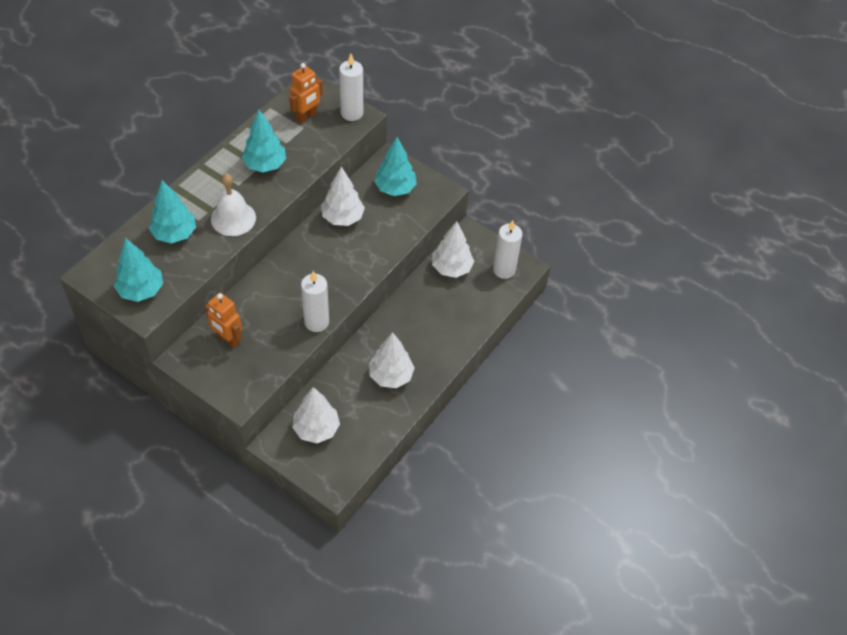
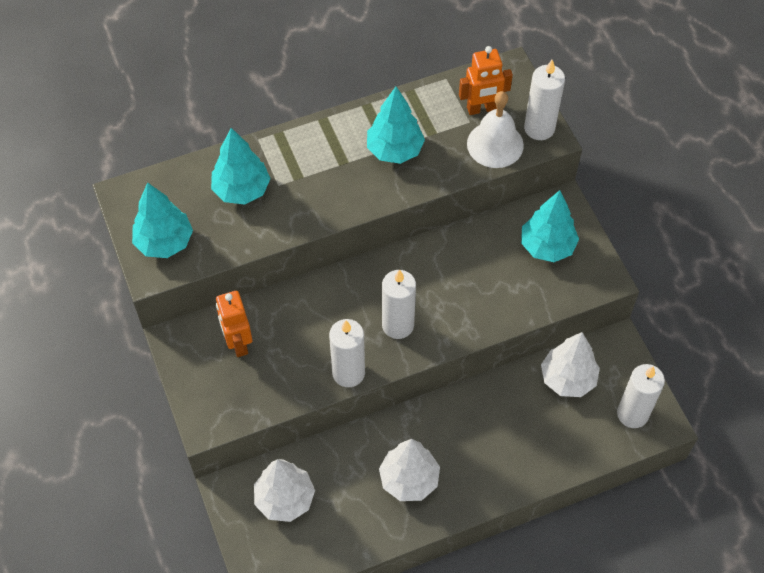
camera: 35 degrees right, 5 degrees up
(233, 218) = (317, 201): white bell -> white bell (495, 144)
(330, 278) = (398, 325): none -> white candle
(343, 218) = (460, 255): white tree -> none

